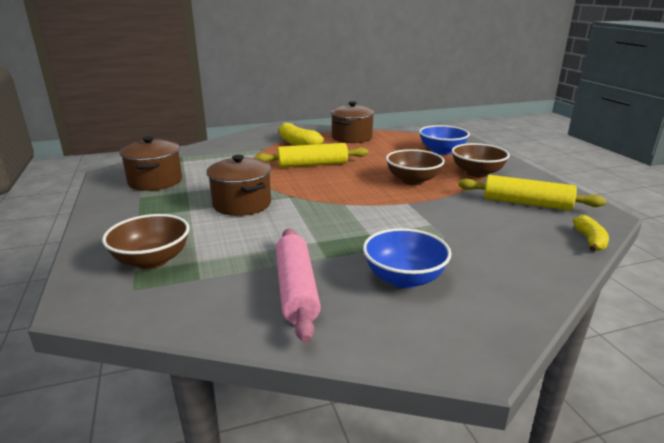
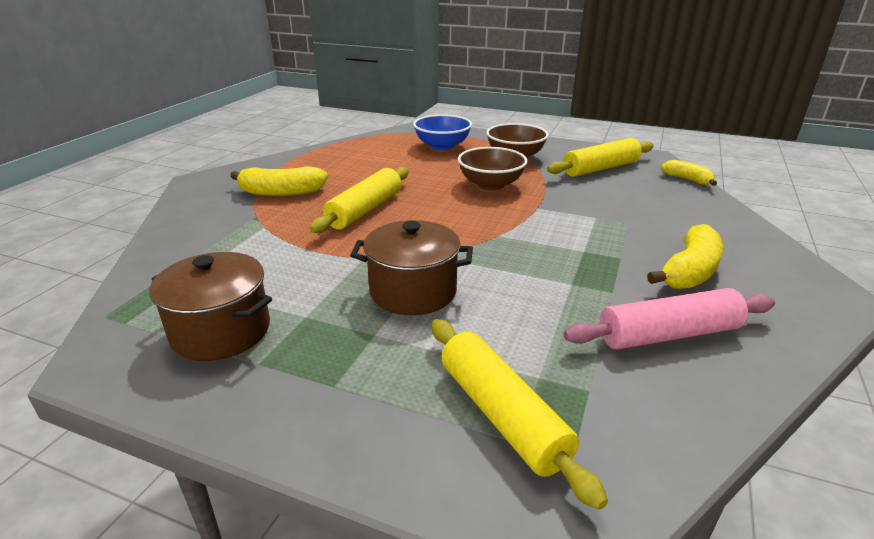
camera: 50 degrees left, 5 degrees up
(152, 260) = (501, 415): brown bowl -> yellow rolling pin
(296, 290) = (668, 334): pink rolling pin -> pink rolling pin turned 45 degrees counterclockwise
(351, 137) = (325, 163): brown pot -> none
(404, 278) = (689, 271): blue bowl -> yellow banana

